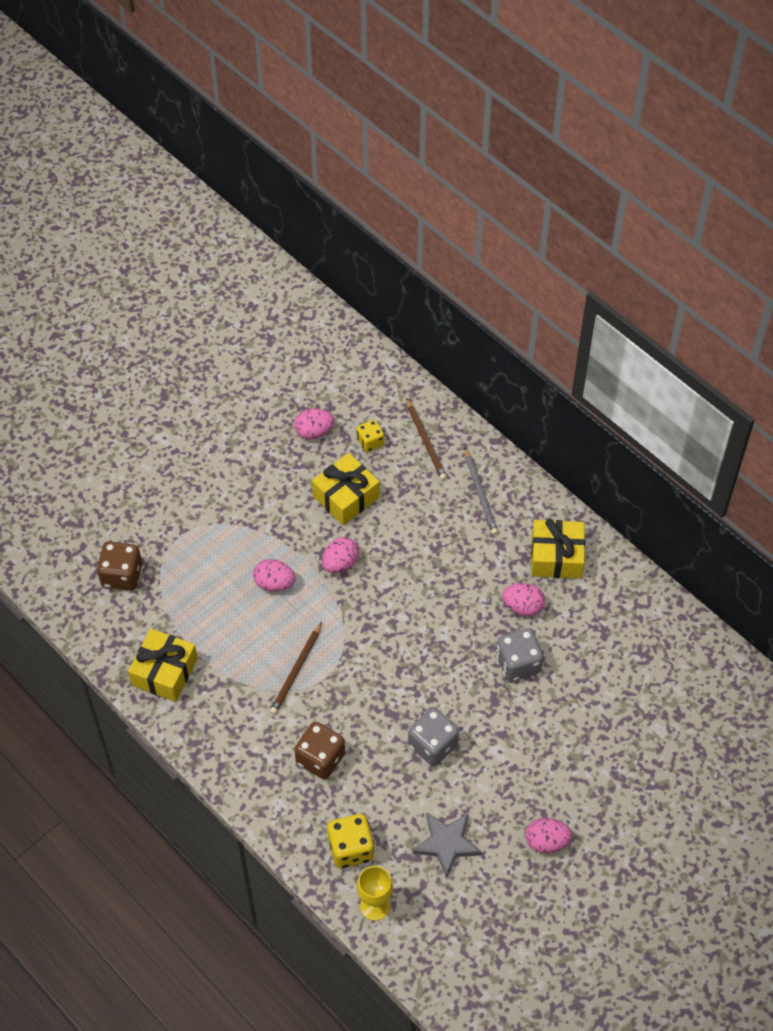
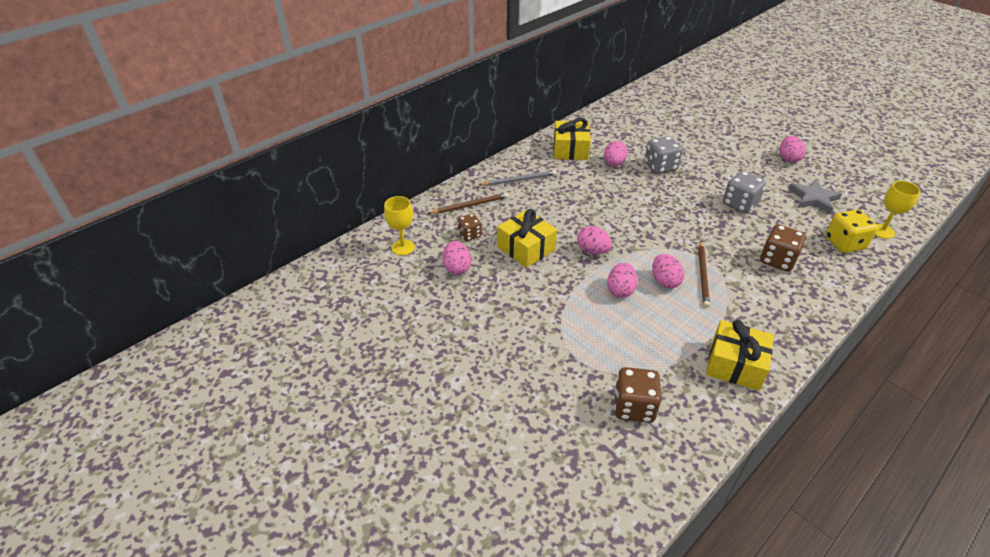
camera: 90 degrees left, 15 degrees down
(287, 629) = (664, 281): none -> pink egg
(296, 670) = (703, 275): brown pencil -> brown pencil turned 75 degrees clockwise
(348, 381) = (403, 247): none -> yellow goblet
(370, 442) = (469, 235): yellow dice -> brown dice

